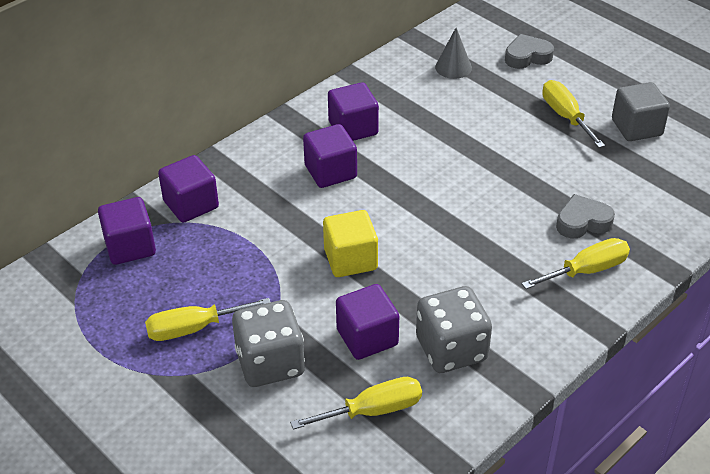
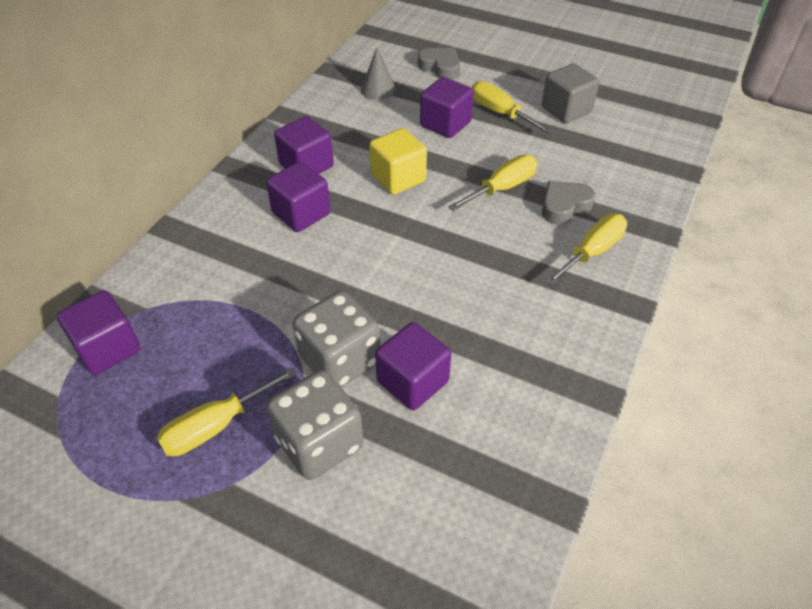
camera: 20 degrees left, 5 degrees up
(191, 204) = (163, 283): purple cube -> purple cube (445, 124)
(350, 259) = (359, 300): yellow cube -> yellow cube (398, 178)
(373, 410) = (455, 465): yellow screwdriver -> yellow screwdriver (502, 188)
(451, 349) = (504, 370): grey dice -> grey dice (340, 360)
(527, 56) = (440, 67): grey heart -> grey heart turned 75 degrees clockwise

